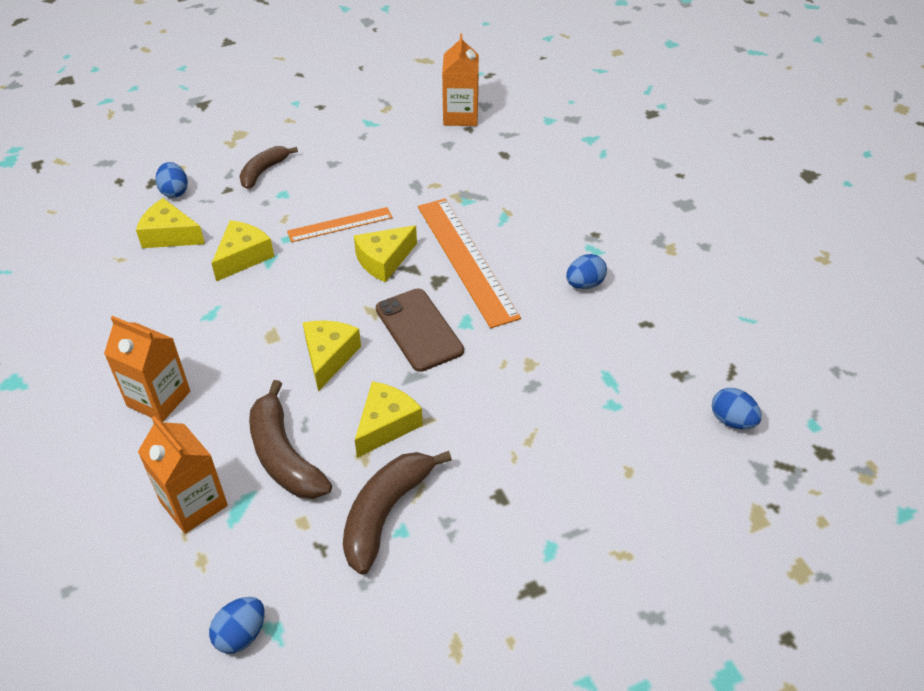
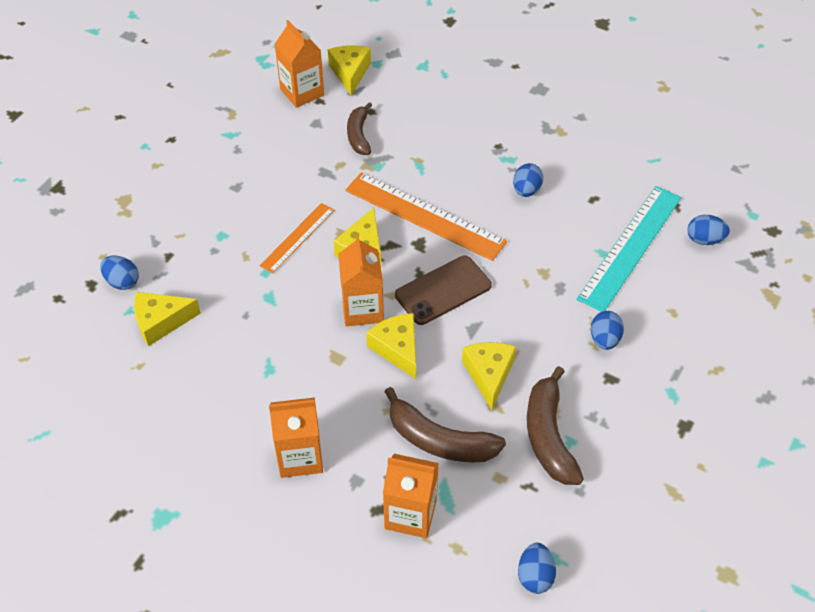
camera: 35 degrees left, 5 degrees up
(243, 257) = (245, 307): yellow cheese -> yellow cheese (350, 73)
(263, 171) = (183, 224): brown banana -> brown banana (359, 135)
(333, 308) = (362, 309): none -> orange carton
(419, 330) = (443, 290): brown phone -> brown phone turned 60 degrees counterclockwise
(530, 457) = (604, 339): none -> blue egg
(642, 386) = (630, 247): none -> turquoise ruler

